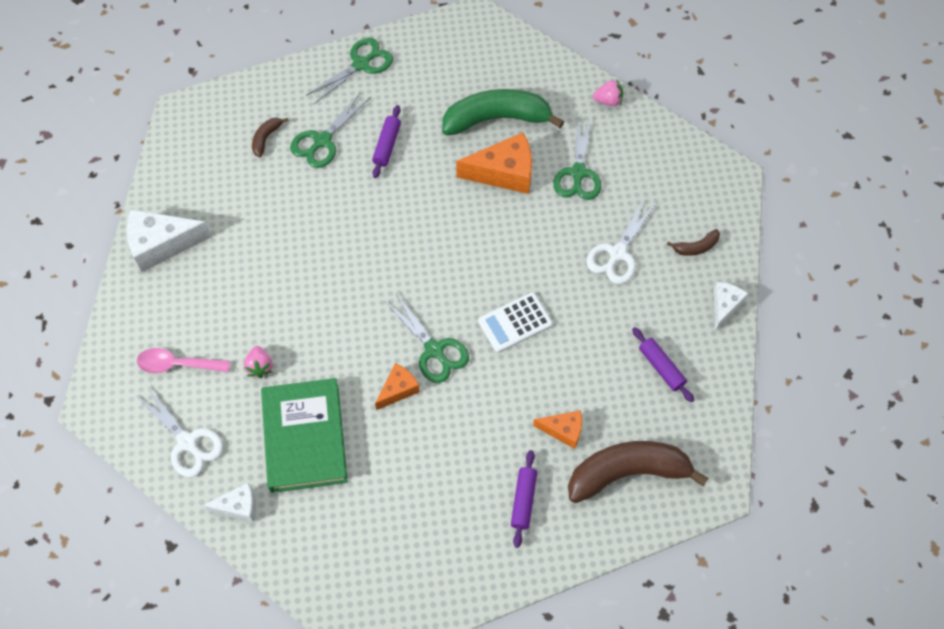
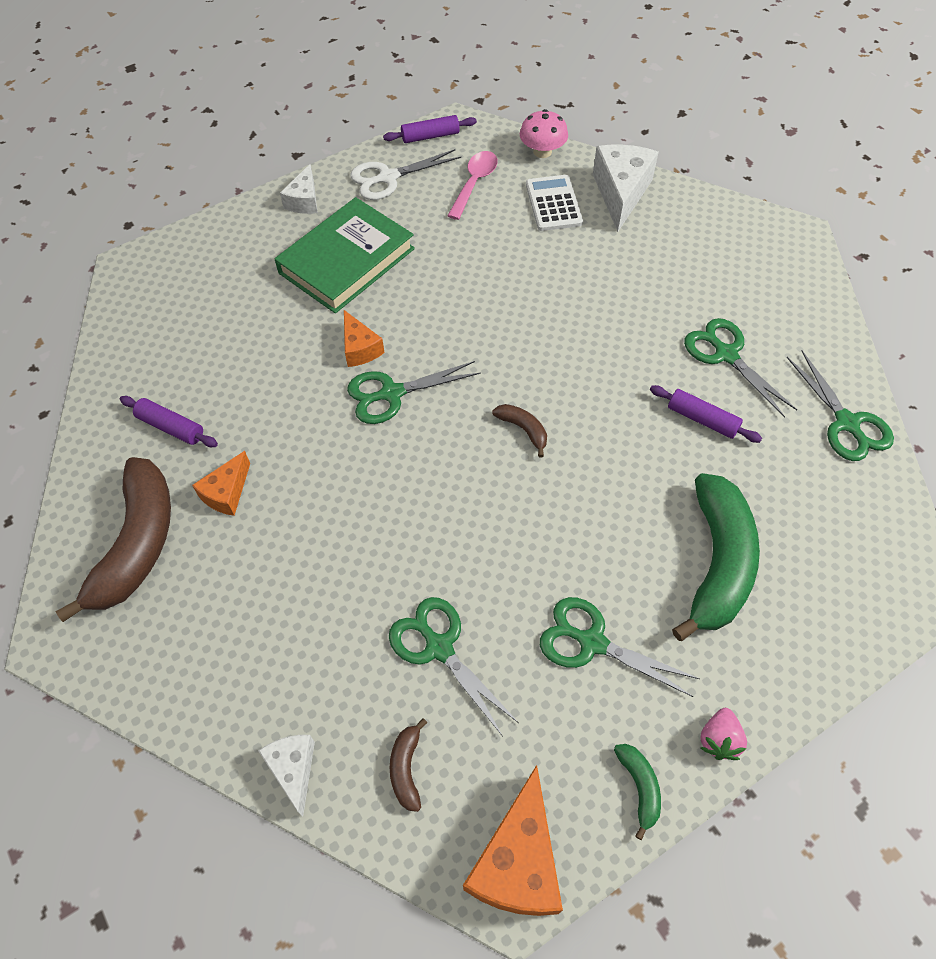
camera: 110 degrees right, 5 degrees down
(119, 320) = (542, 151): none -> pink mushroom
(260, 366) = (443, 242): pink strawberry -> none
(266, 138) = (742, 302): brown banana -> brown banana (523, 429)
(305, 438) = (347, 261): green book -> green book turned 60 degrees counterclockwise
(504, 173) = (620, 543): orange cheese -> orange cheese (517, 861)
(515, 323) = (389, 486): white calculator -> white calculator (553, 204)
(617, 253) = (439, 647): white scissors -> green scissors
(651, 132) = (639, 787): none -> green banana
(661, 367) = (247, 638): purple rolling pin -> purple rolling pin (430, 136)
(725, 306) = (293, 769): white cheese -> white cheese turned 150 degrees counterclockwise

